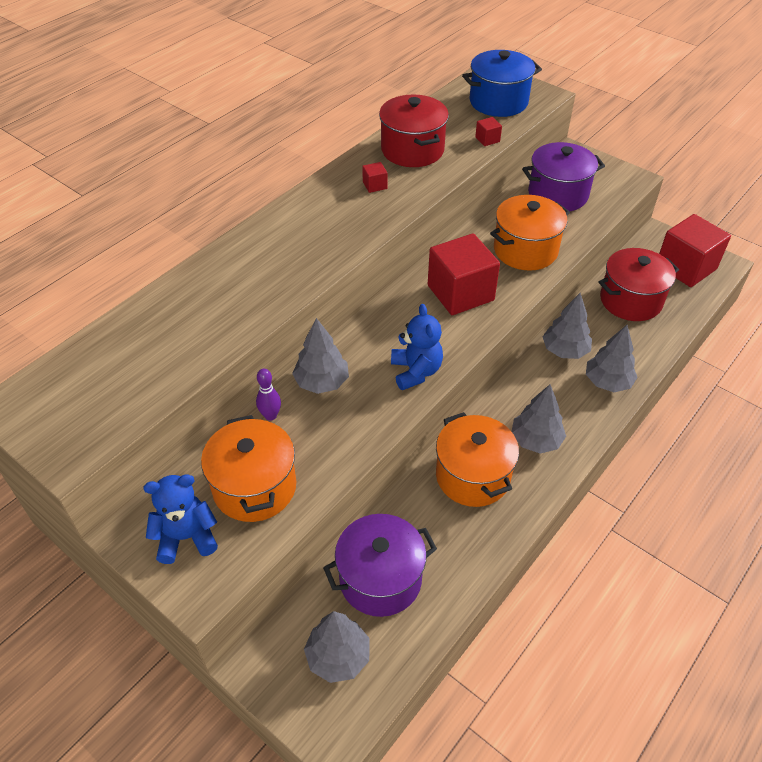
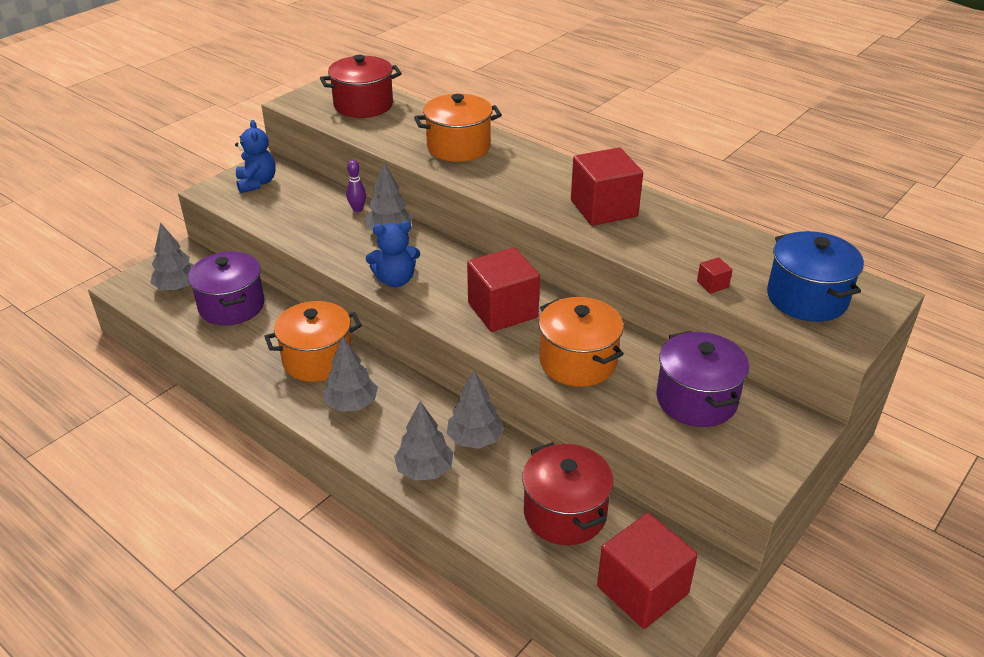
camera: 90 degrees right, 10 degrees down
(254, 487) = (290, 206): orange pot -> orange pot (458, 147)
(375, 185) = (603, 208): red cube -> red cube, size x2.49
(412, 150) = (675, 231): red pot -> red pot (363, 105)

